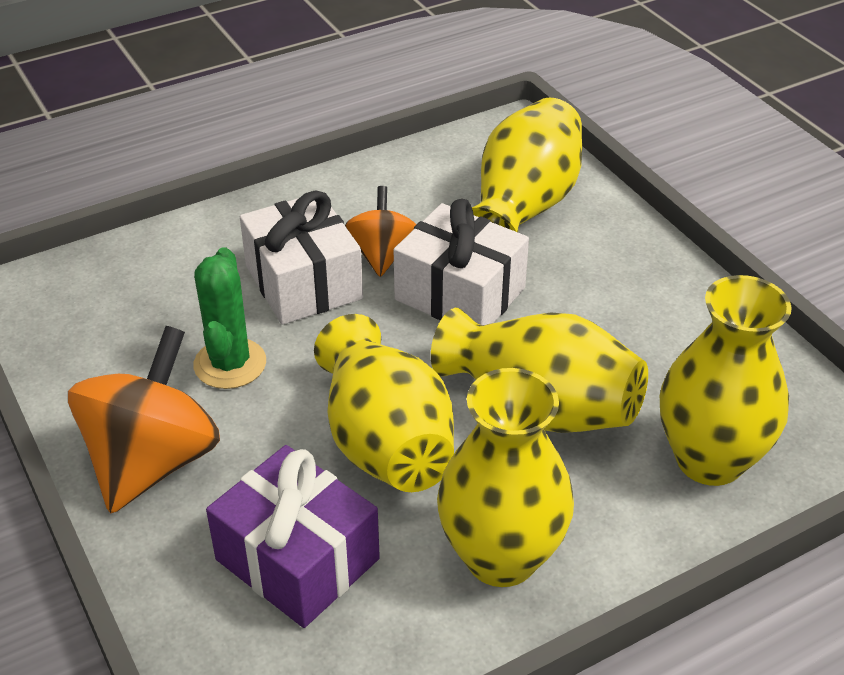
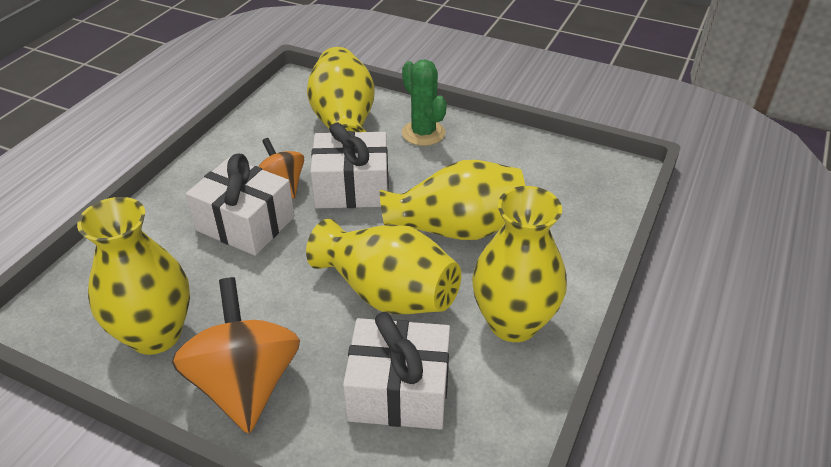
camera: 35 degrees left, 0 degrees up
(230, 364) = (242, 296): green cactus -> green cactus (423, 133)
(297, 559) = (399, 391): purple gift -> white gift
(709, 460) = (567, 214): yellow vase -> yellow vase (155, 334)

